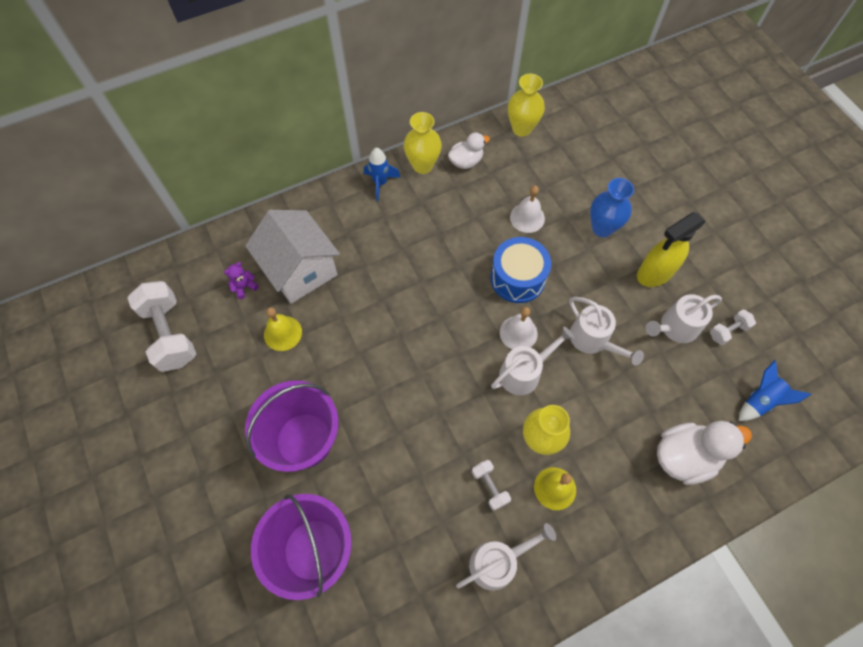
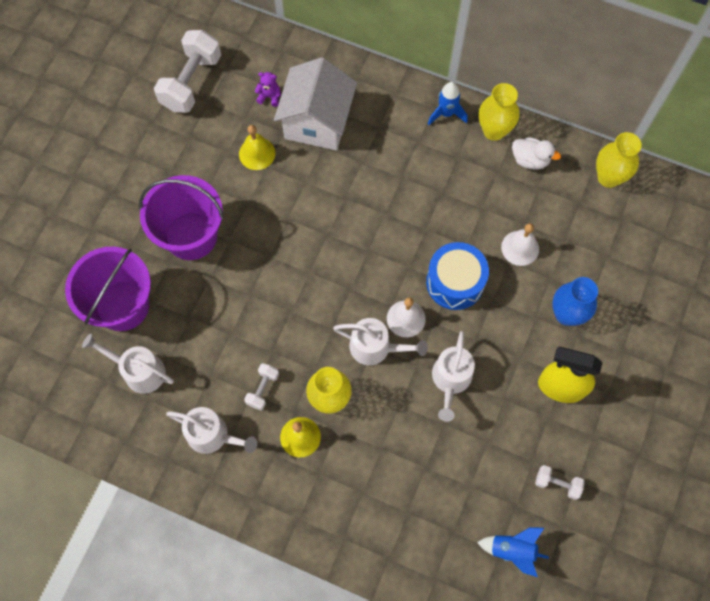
camera: 50 degrees right, 5 degrees up
(675, 327) = (521, 438): white watering can -> white watering can (139, 371)
(684, 456) = (408, 518): white duck -> none

